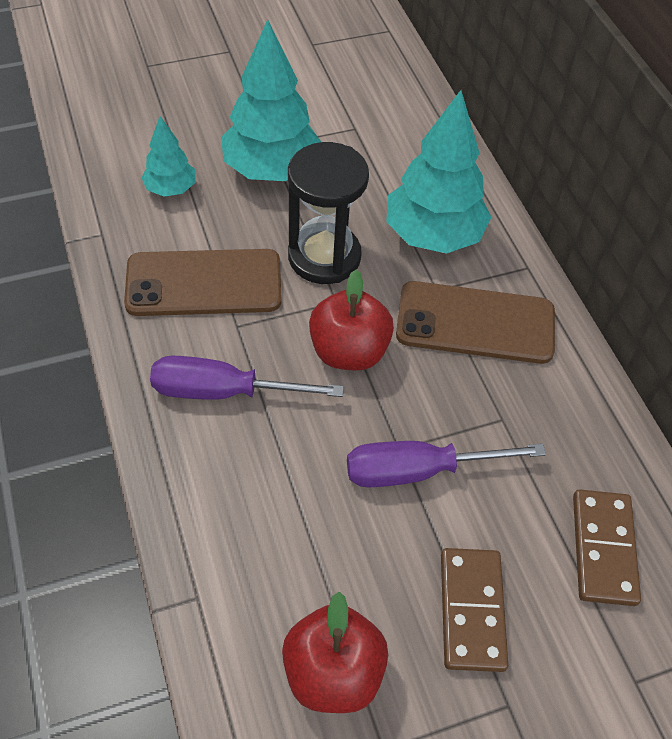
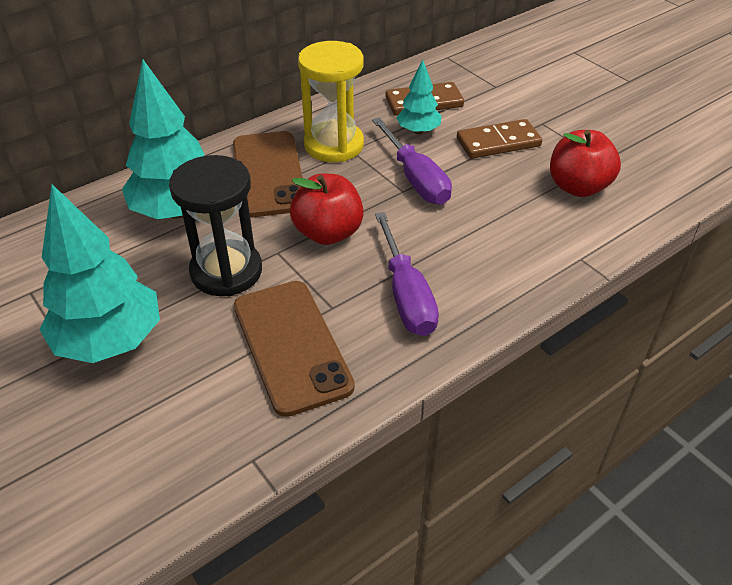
camera: 105 degrees left, 10 degrees down
(171, 189) = (161, 419): turquoise tree -> turquoise tree (418, 131)
(518, 403) = (334, 145): none -> yellow hourglass

